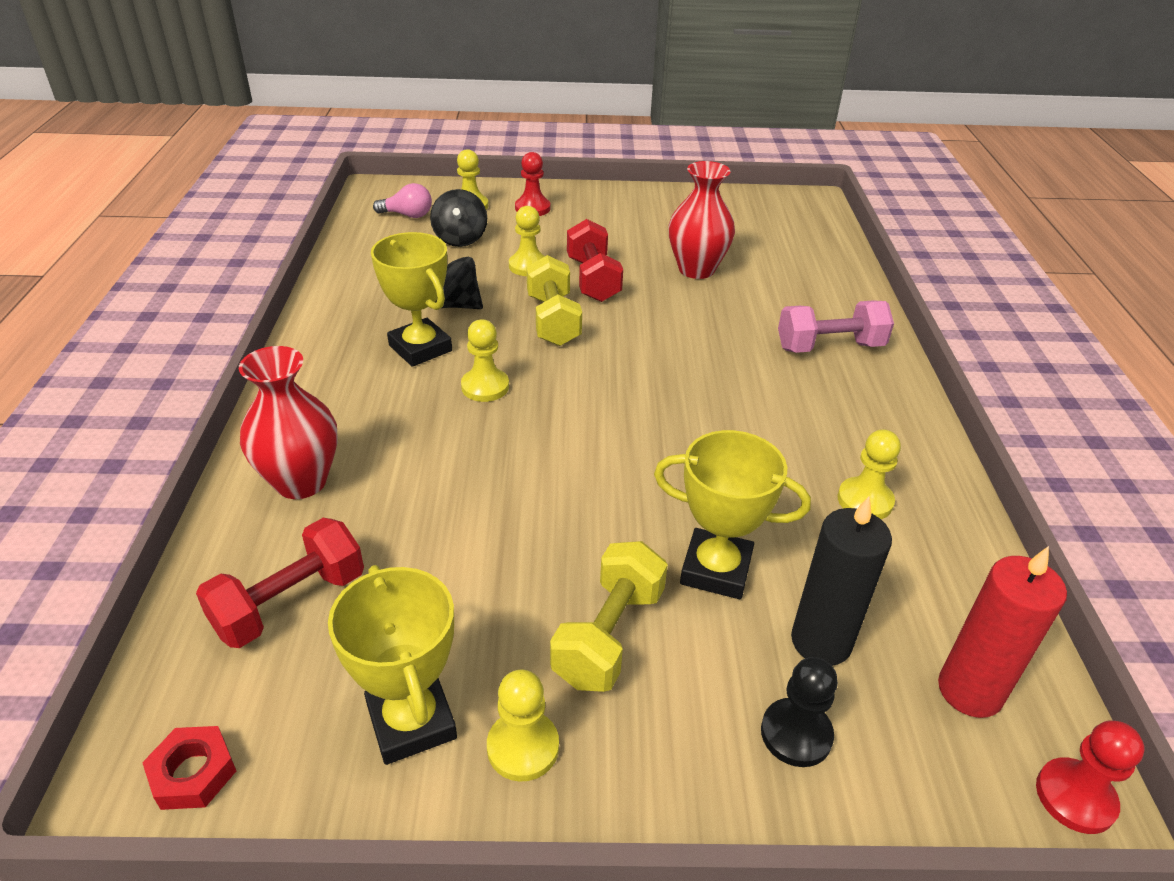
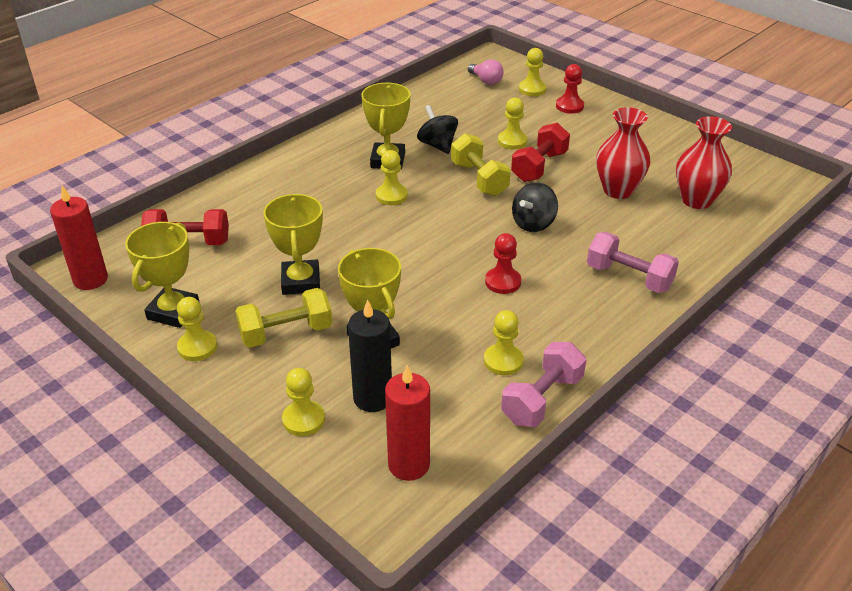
camera: 45 degrees right, 0 degrees up
(193, 773) = (90, 279): red nut -> red candle
(301, 481) = (253, 196): red vase -> red vase (696, 200)
(460, 239) = (496, 108): black spinning top -> black spinning top (533, 223)
(529, 555) = (301, 282): none -> yellow trophy
(553, 320) = (479, 179): yellow dumbbell -> yellow dumbbell turned 60 degrees counterclockwise
(796, 734) = (303, 420): black pawn -> yellow pawn
(953, 516) = (542, 399): none -> pink dumbbell
(1075, 797) = (384, 532): red pawn -> red pawn (503, 282)

